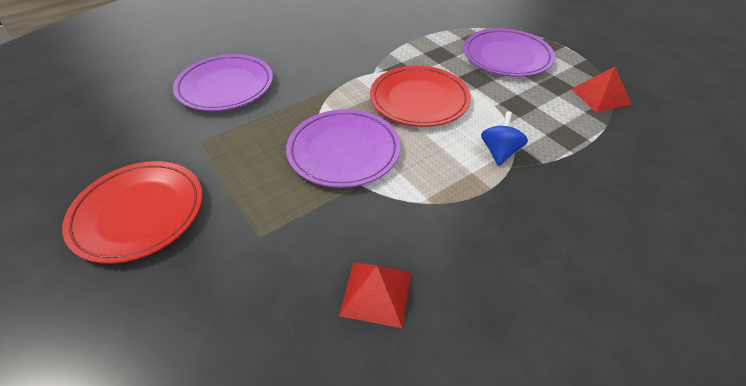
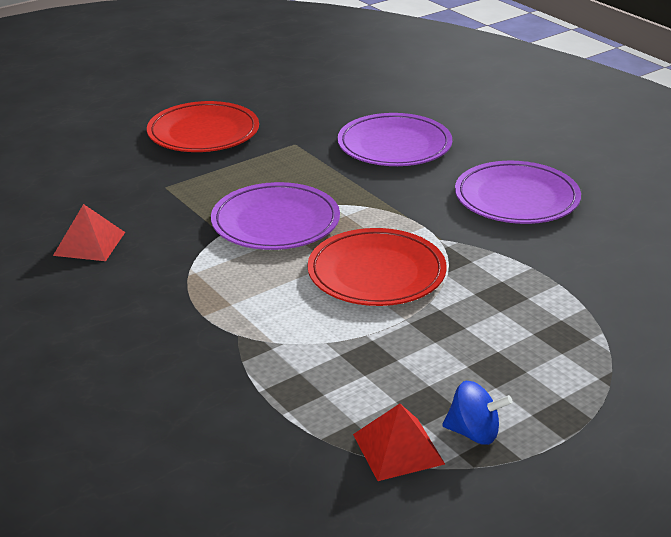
camera: 90 degrees right, 15 degrees down
(499, 152) = (265, 328): blue spinning top -> blue spinning top (474, 433)
(506, 57) = (508, 362): purple plate -> purple plate (516, 198)

